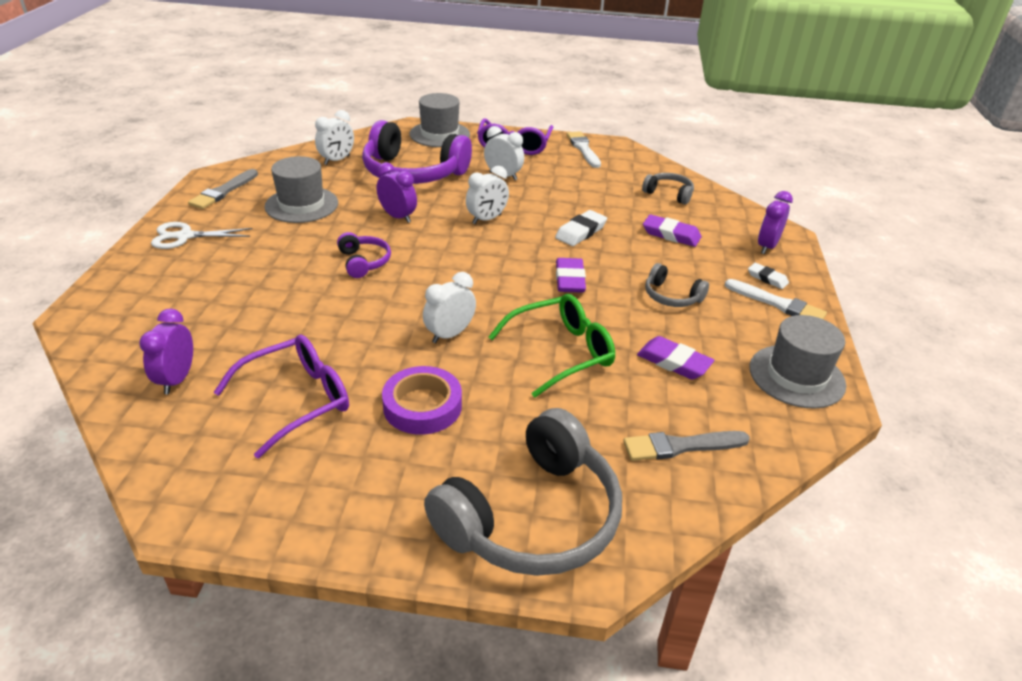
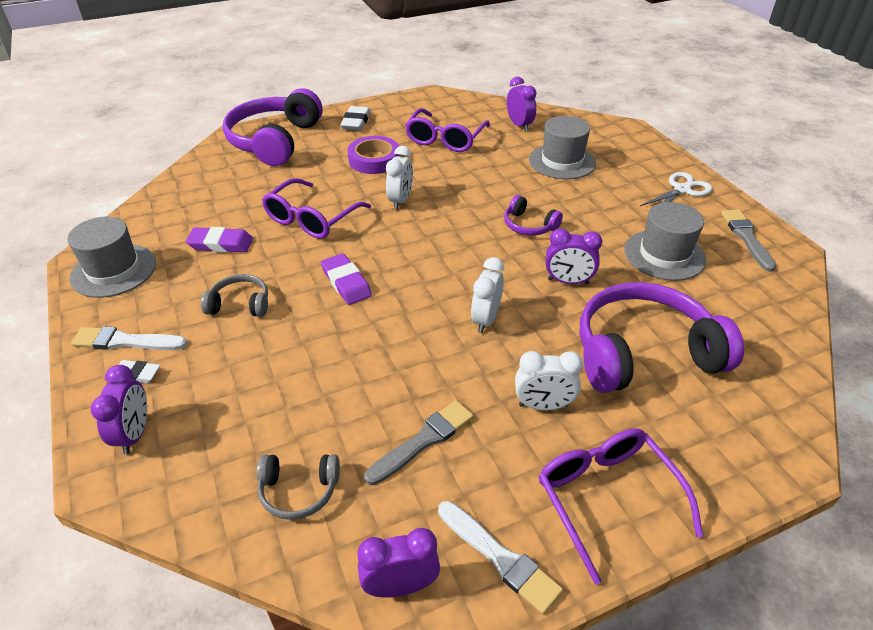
camera: 150 degrees right, 5 degrees up
(337, 160) = (743, 330): white clock -> none
(439, 134) = (730, 461): grey hat -> grey hat (562, 161)
(532, 517) = (275, 141): grey headphones -> purple headphones
(561, 352) = (311, 219): green glasses -> purple glasses
(581, 232) = (375, 349): white eraser -> white eraser (356, 122)
(635, 157) = (400, 586): none -> purple clock
(671, 234) = (267, 396): purple eraser -> none
(680, 446) = (202, 194): grey brush -> grey brush (423, 441)

